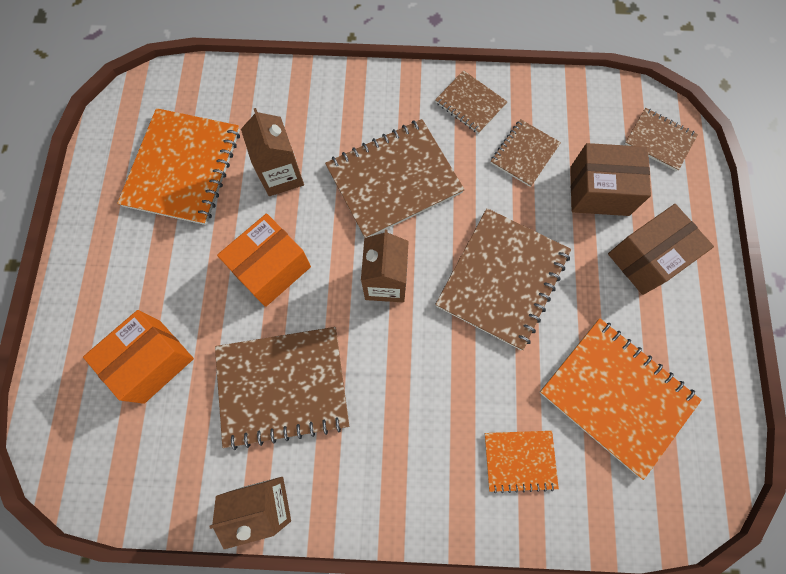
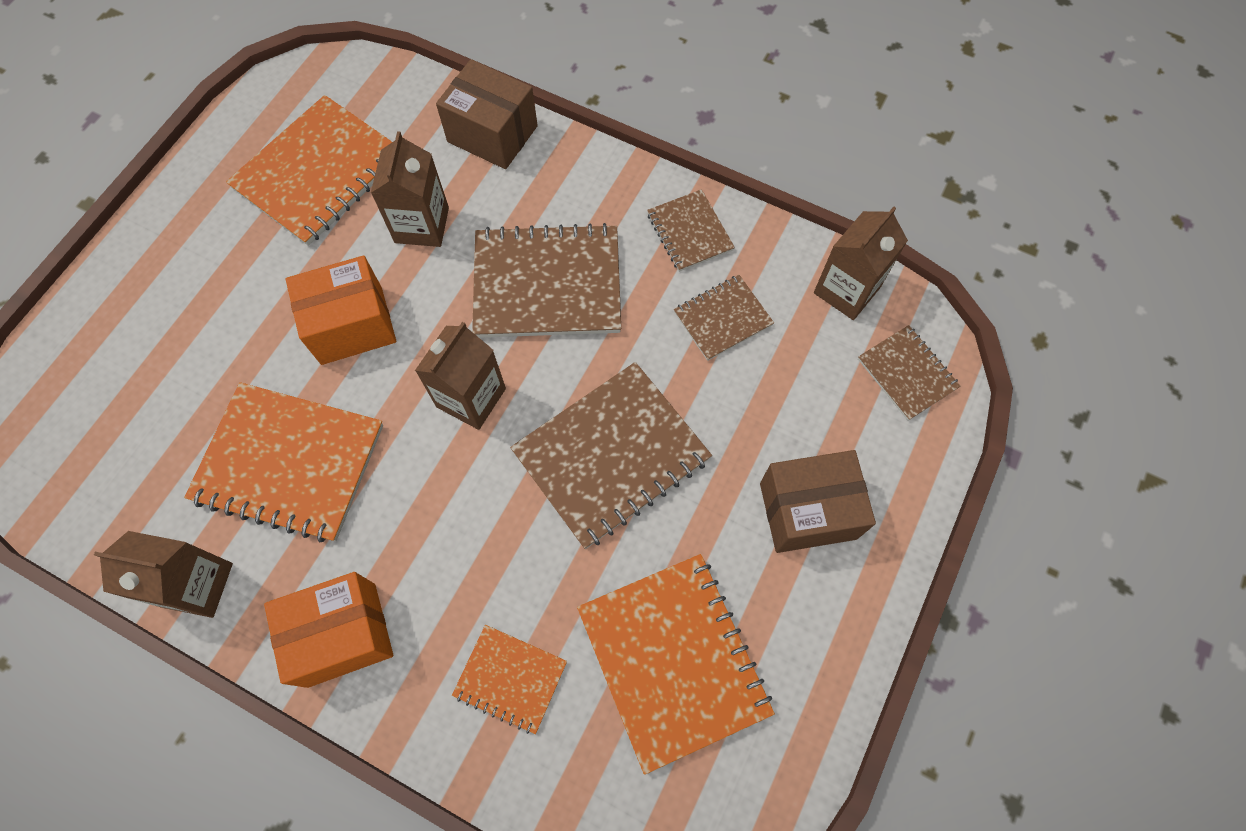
camera: 25 degrees right, 5 degrees down
(152, 361) = (168, 370): orange box -> orange box (342, 634)
(282, 386) = (289, 463): brown notebook -> orange notebook
(593, 101) = (846, 290): none -> brown carton
(599, 191) = (792, 403): brown box -> brown box (492, 134)

